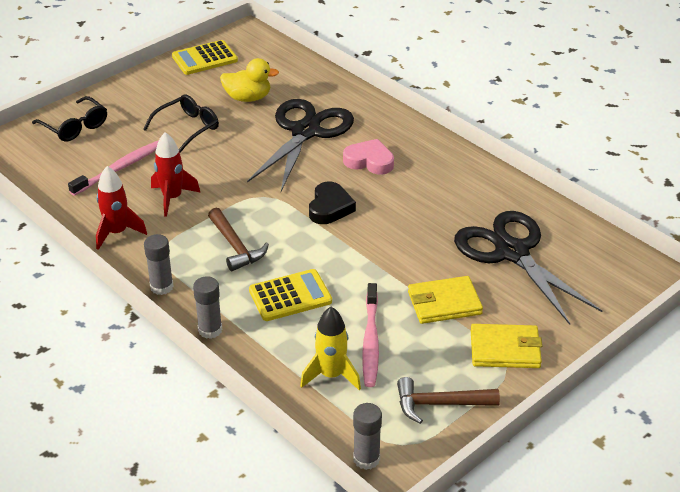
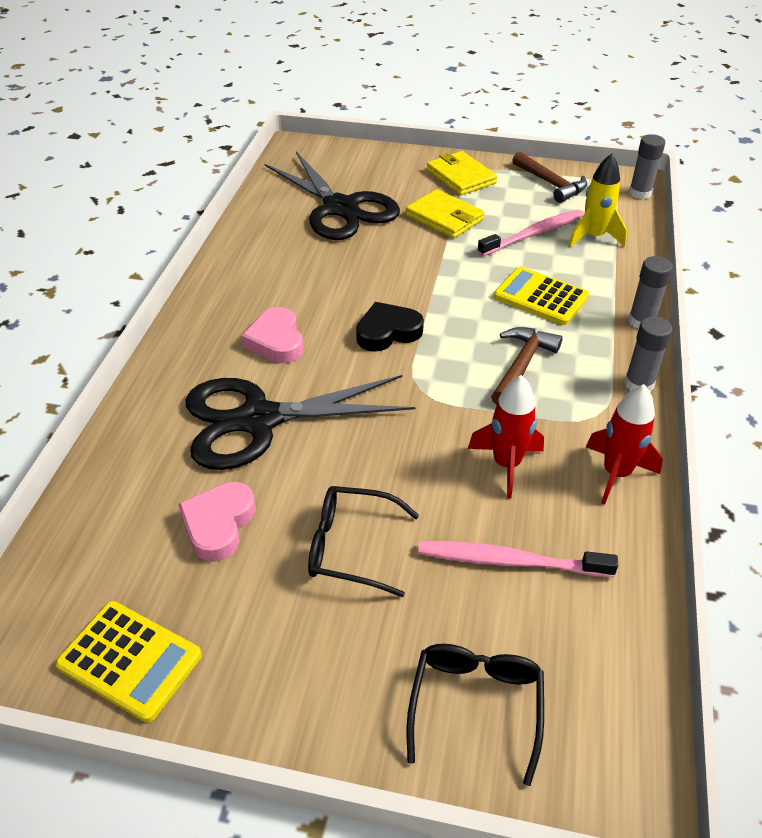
camera: 125 degrees left, 5 degrees up
(248, 98) = (219, 524): yellow duck -> pink heart
(512, 253) = (340, 208): black scissors -> black scissors turned 60 degrees counterclockwise

